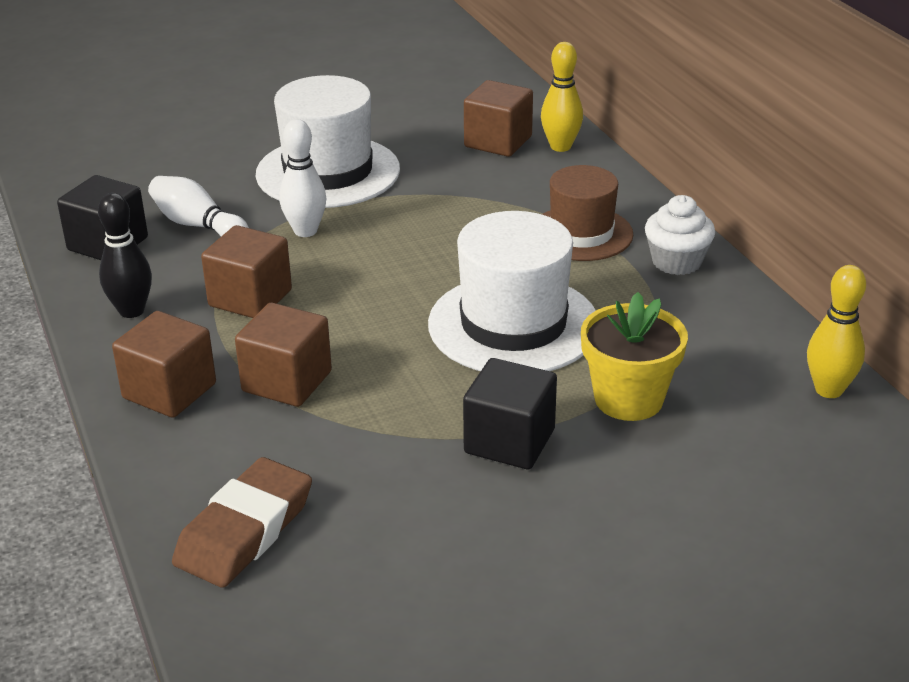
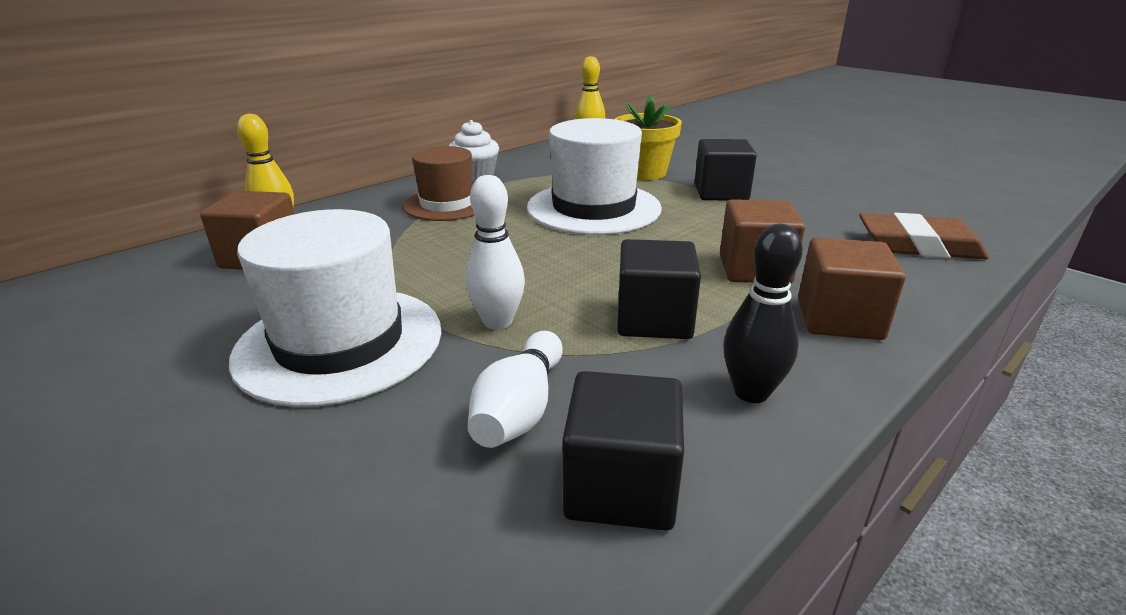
camera: 110 degrees left, 5 degrees down
(250, 298) = (654, 319): brown cube -> black cube

